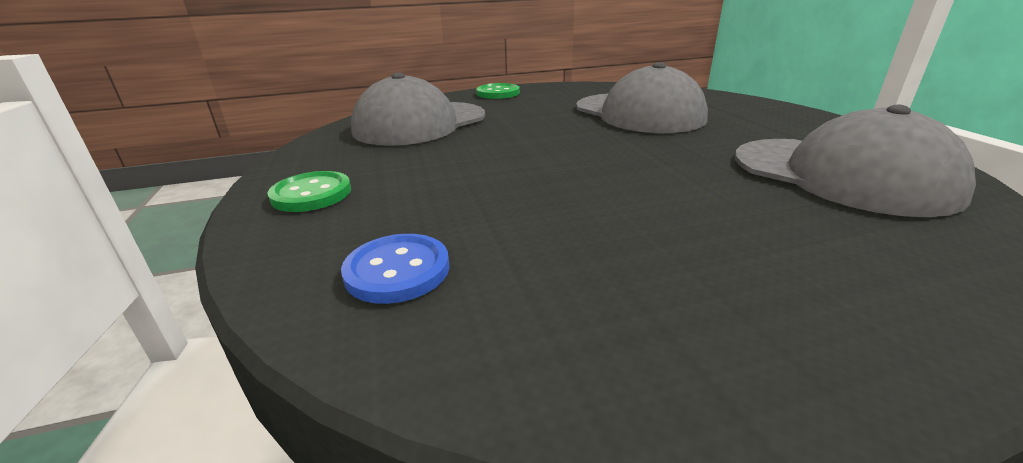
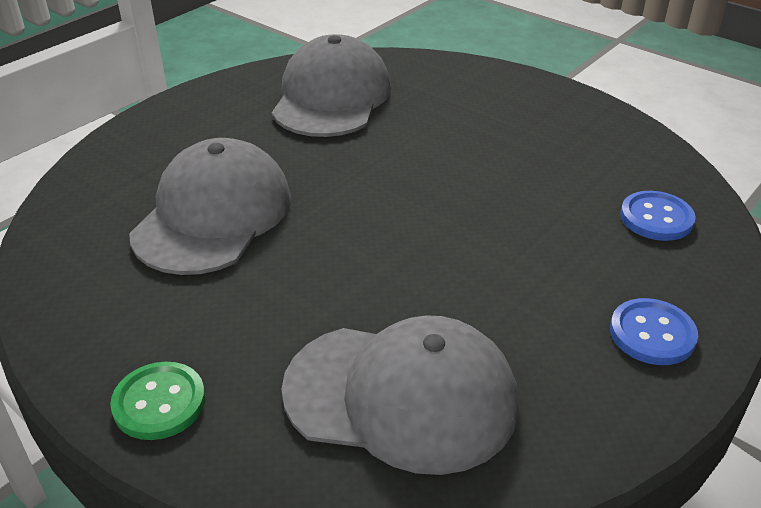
camera: 125 degrees left, 10 degrees up
(311, 194) = (652, 334): green button -> blue button

